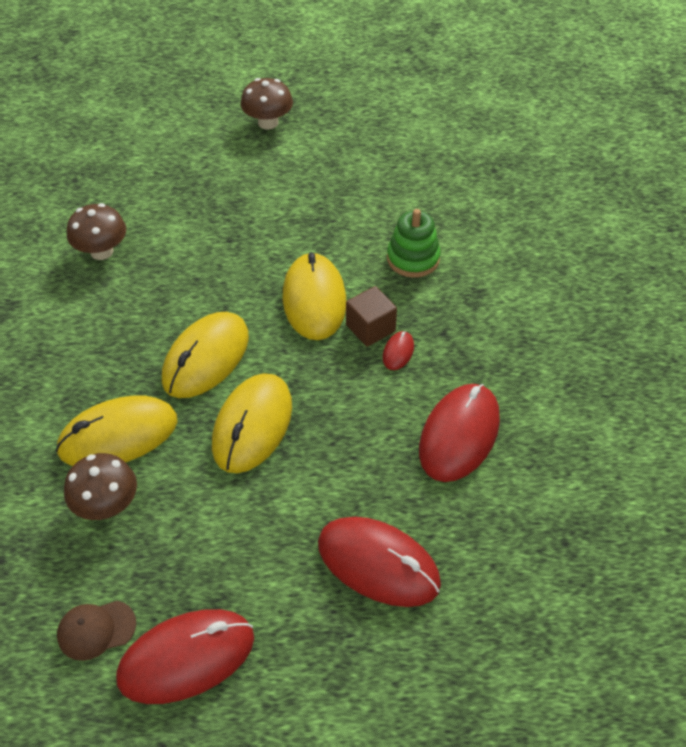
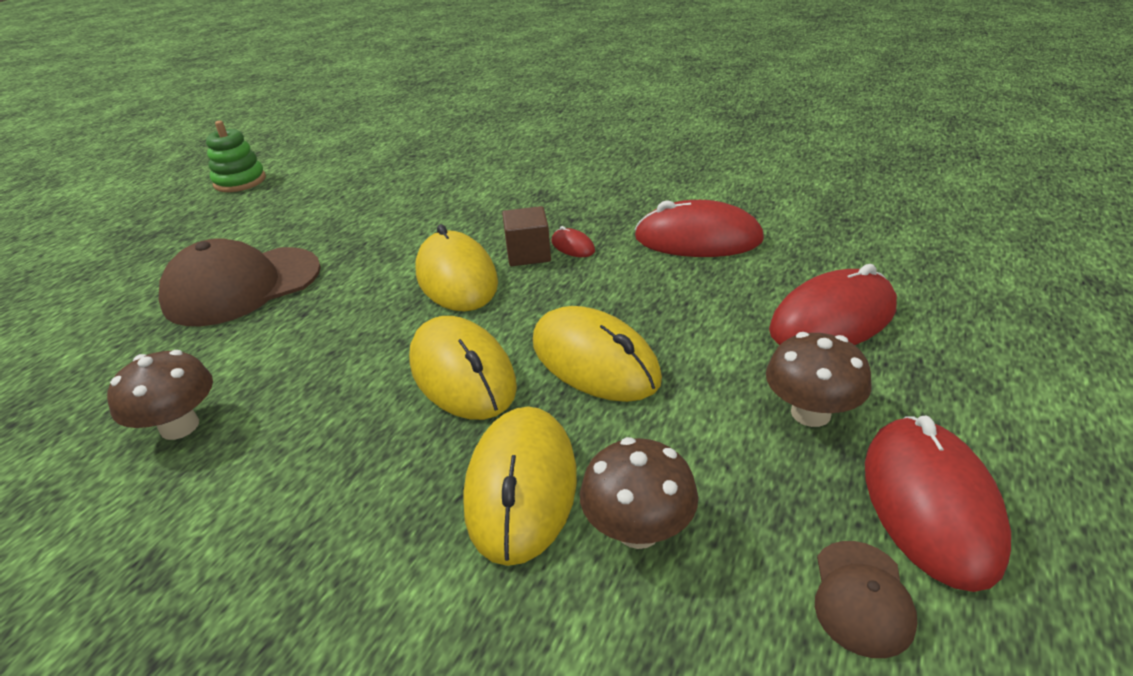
camera: 60 degrees left, 15 degrees down
(243, 189) = (242, 286): none -> brown cap
(268, 122) = (173, 248): brown mushroom -> brown mushroom (810, 413)
(314, 300) = (456, 277): yellow mouse -> yellow mouse turned 45 degrees clockwise
(413, 258) = (467, 213): green stacking toy -> green stacking toy (240, 181)
(459, 435) = (698, 239): red mouse -> red mouse turned 45 degrees counterclockwise

